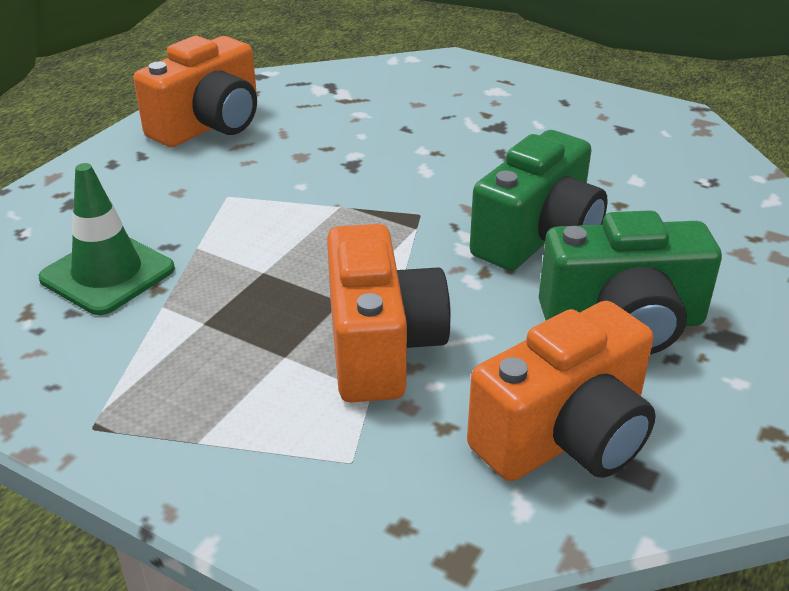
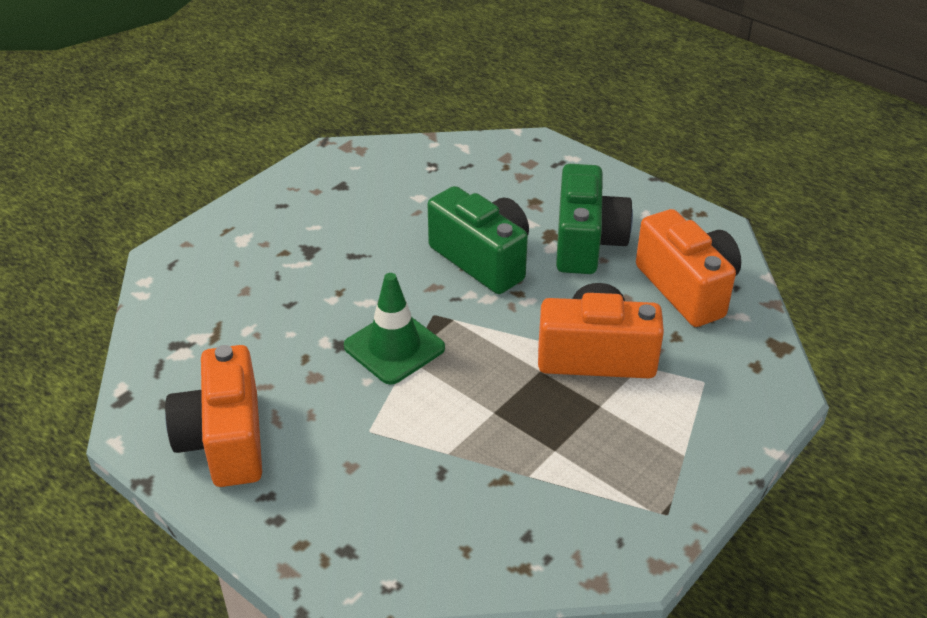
camera: 80 degrees left, 5 degrees up
(107, 274) = (476, 513): green traffic cone -> green traffic cone (394, 347)
(209, 125) = (225, 440): orange camera -> orange camera turned 150 degrees counterclockwise

